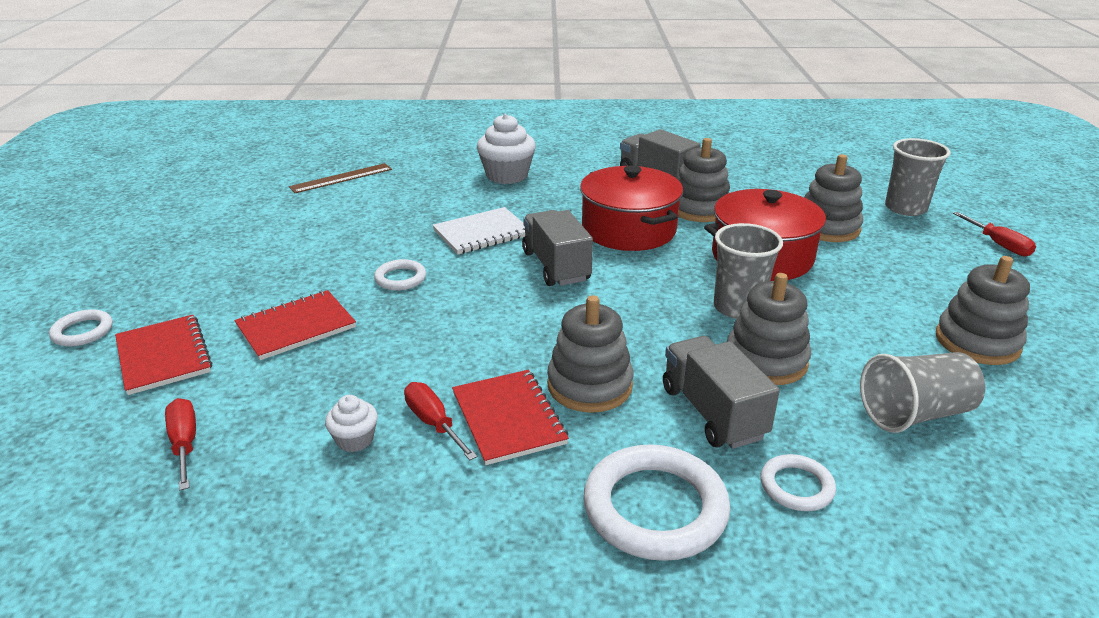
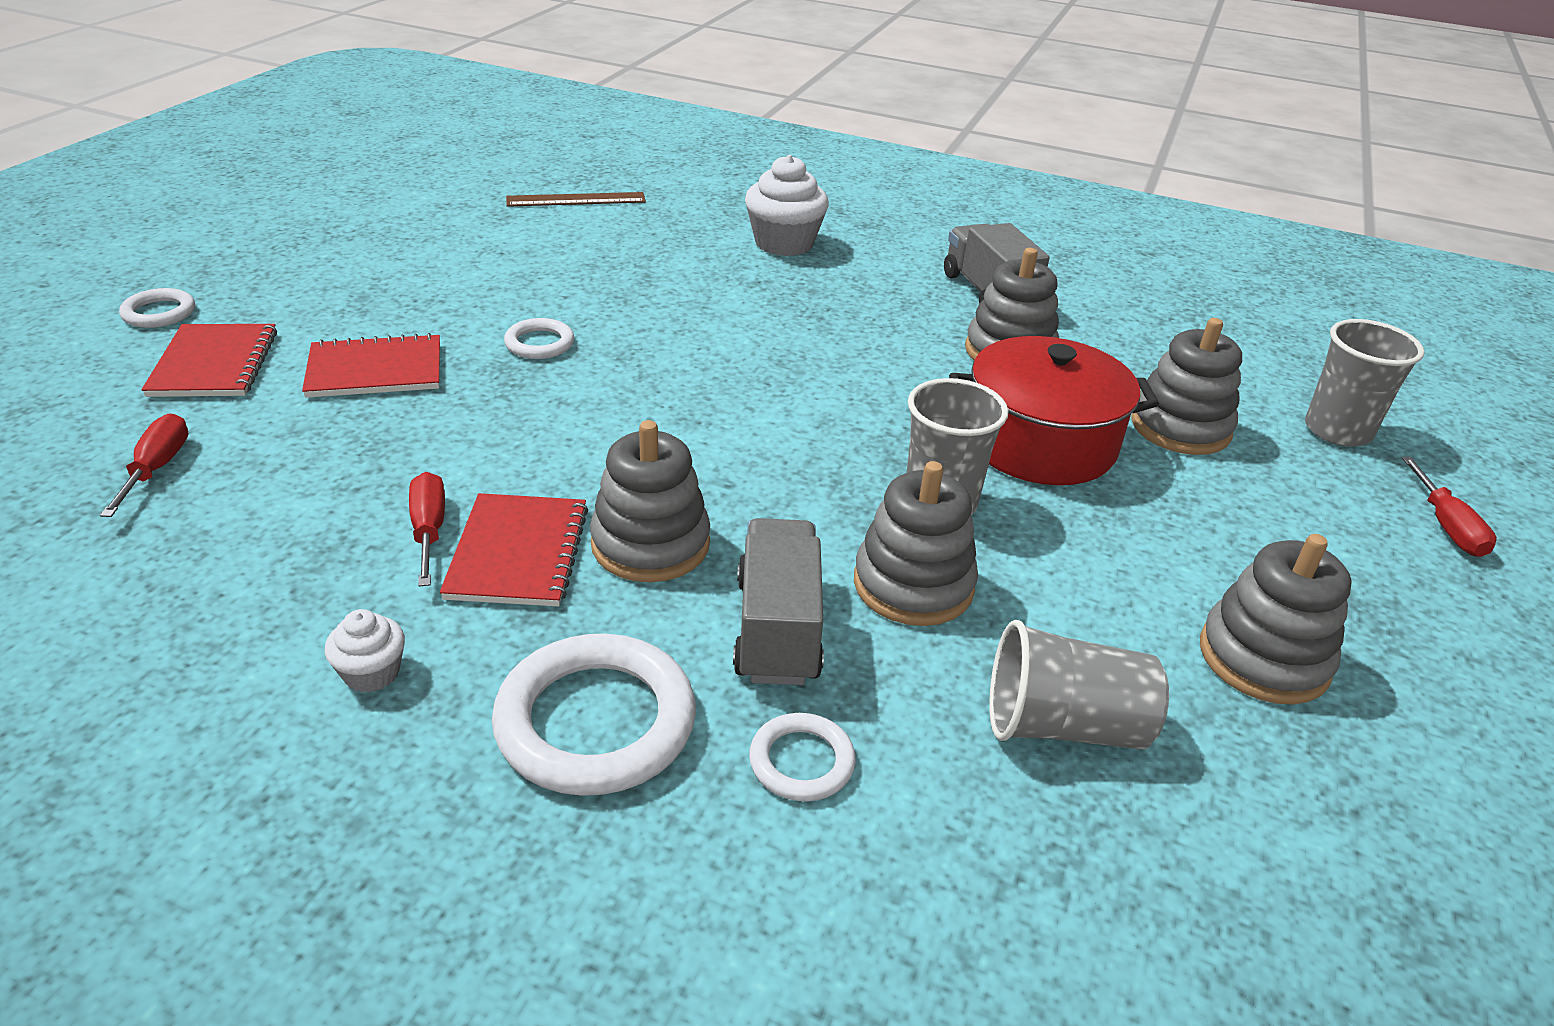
camera: 20 degrees right, 5 degrees up
(355, 440) = (328, 521): white cupcake -> white cupcake (372, 673)
(482, 233) = (686, 312): white notebook -> none
(556, 266) = (742, 379): grey truck -> none
(629, 229) = (883, 356): red pot -> none

